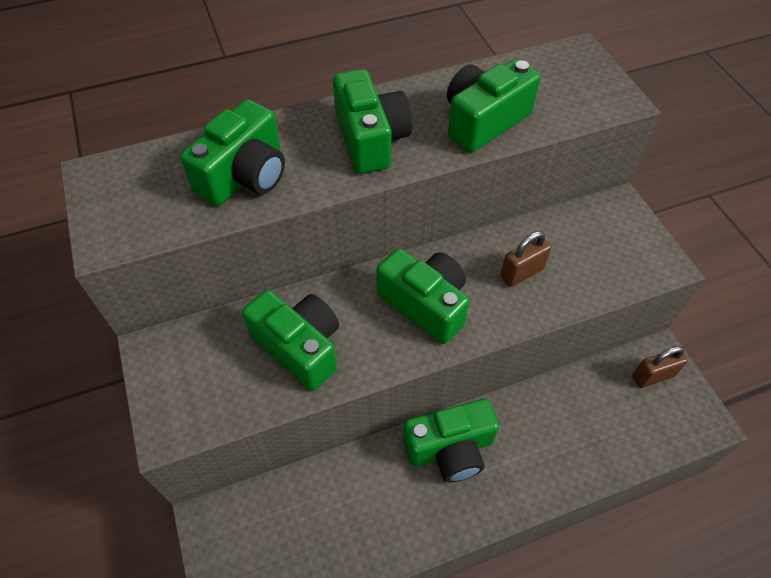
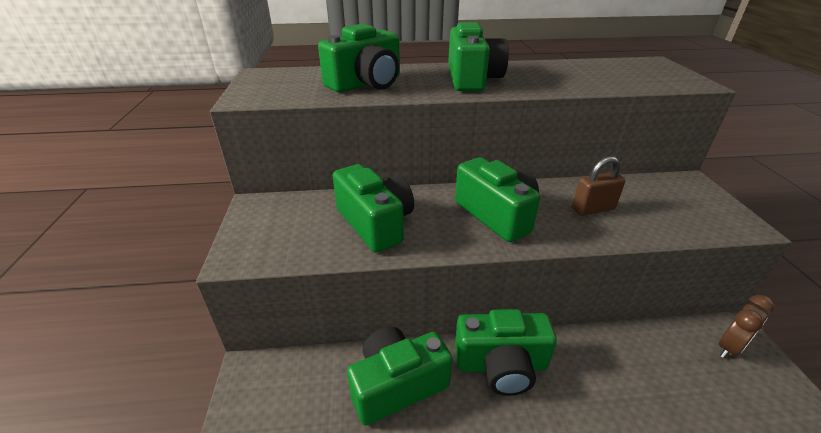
camera: 15 degrees right, 20 degrees down
(484, 121) = (569, 80): green camera -> green camera (397, 385)
(652, 376) = (729, 347): brown padlock -> brown clock

